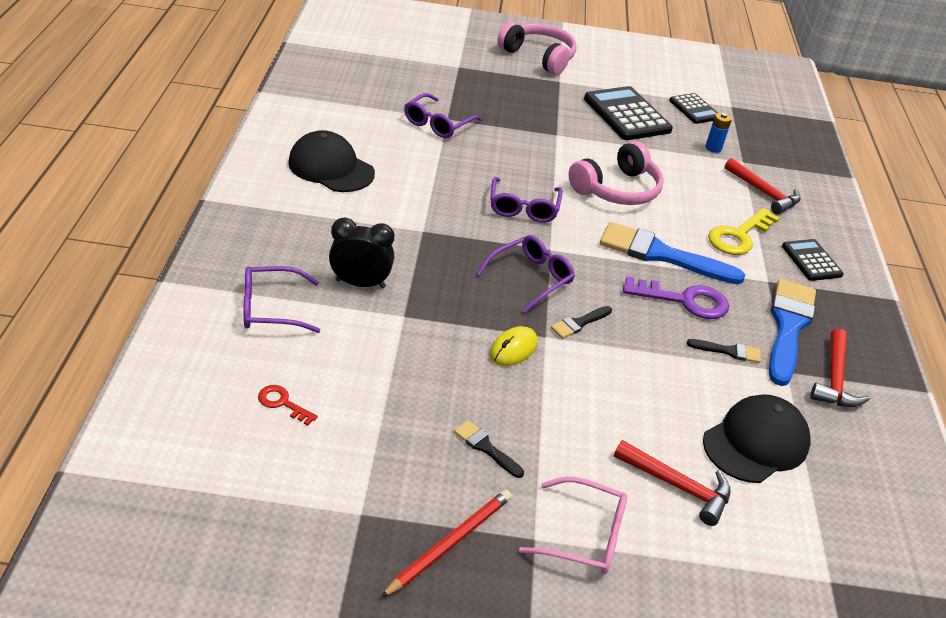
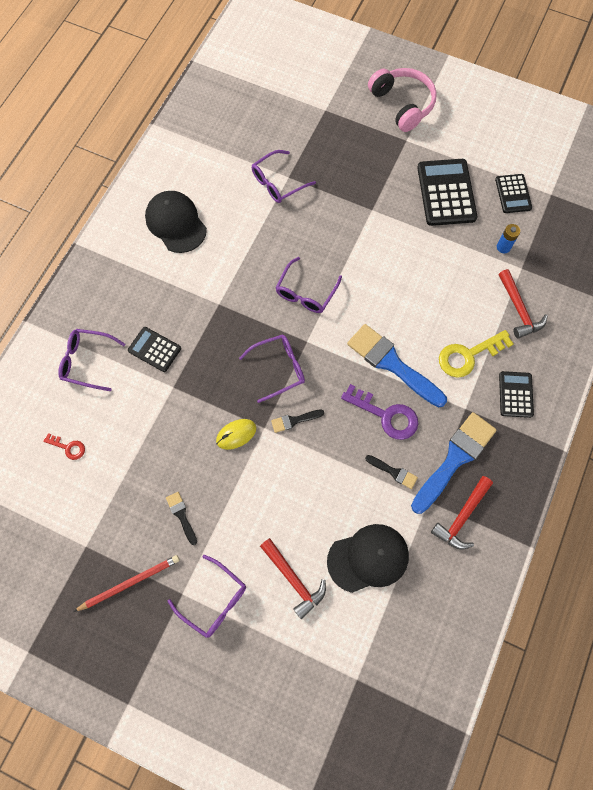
camera: 25 degrees right, 30 degrees up
(282, 403) = (68, 447): red key -> red key turned 150 degrees clockwise
(360, 283) = (154, 349): black clock -> black calculator
(584, 535) = (214, 600): pink glasses -> purple glasses
(617, 189) = (392, 284): pink headphones -> none

